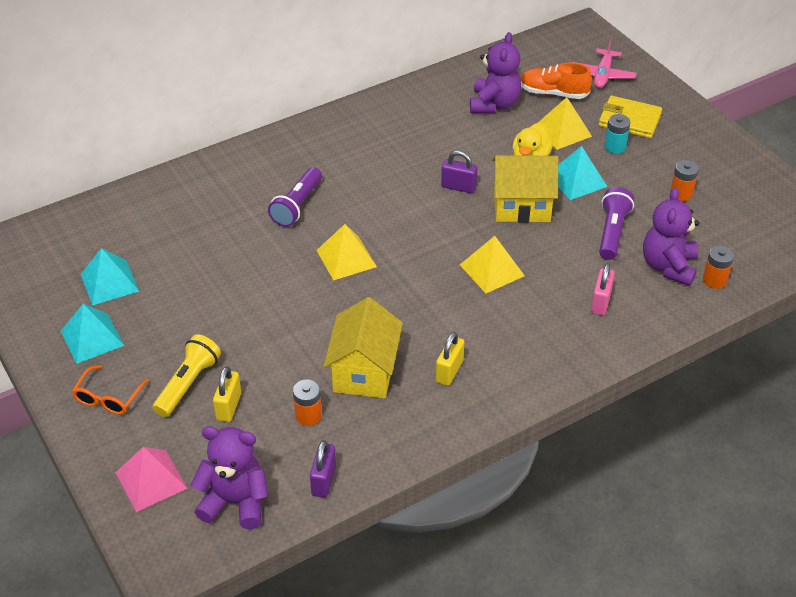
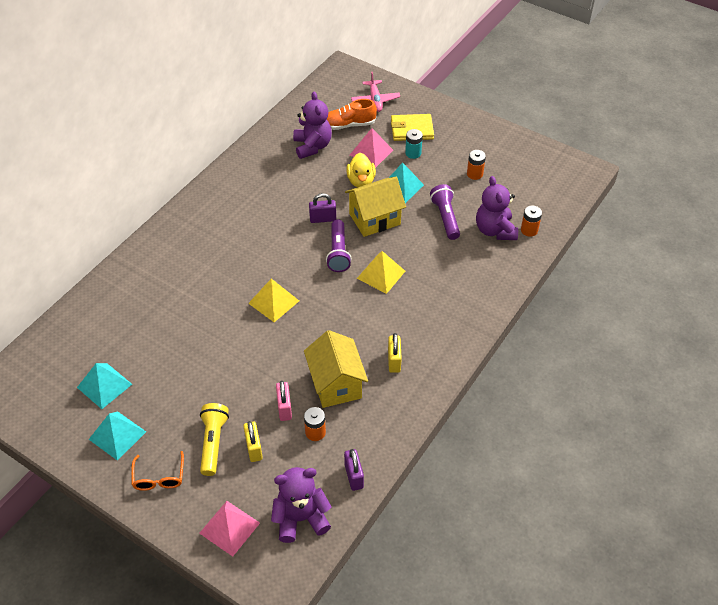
camera: 25 degrees left, 5 degrees up
(297, 205) = (214, 273): purple flashlight -> purple flashlight (338, 252)
(562, 131) = (371, 152): yellow pyramid -> pink pyramid
(600, 302) = (466, 272): pink padlock -> pink padlock (284, 408)

